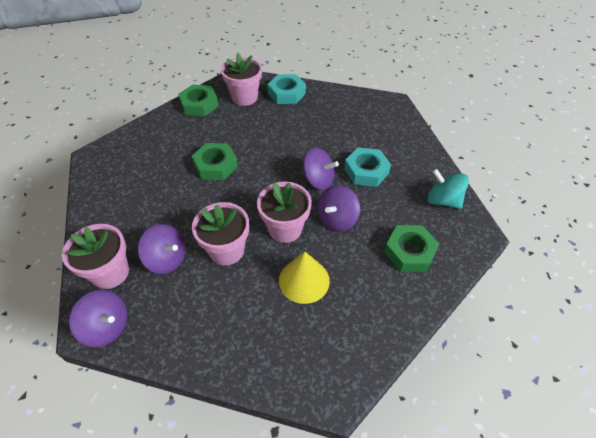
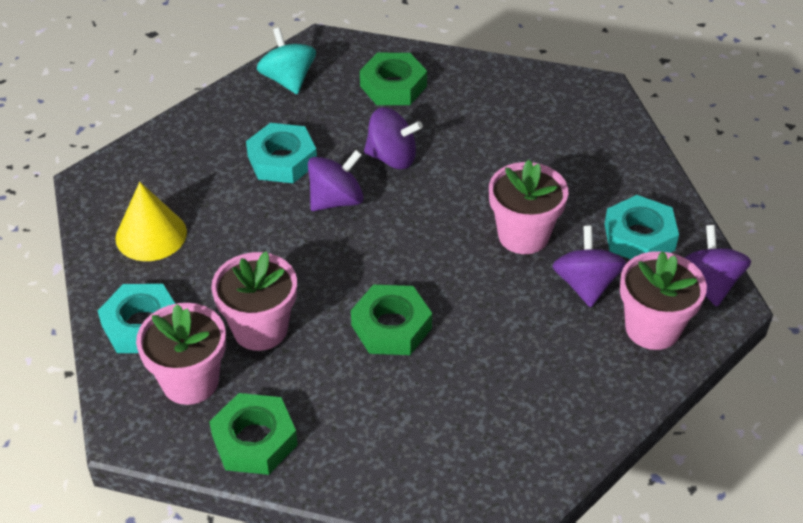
camera: 120 degrees left, 5 degrees down
(174, 313) = (639, 236): none -> turquoise nut
(285, 229) = (446, 197): pink flower pot -> pink flower pot (260, 329)
(304, 280) = (503, 152): yellow cone -> yellow cone (151, 235)
(318, 180) = (336, 200): purple spinning top -> purple spinning top turned 60 degrees clockwise
(443, 200) = (288, 80): turquoise spinning top -> turquoise spinning top turned 150 degrees clockwise

